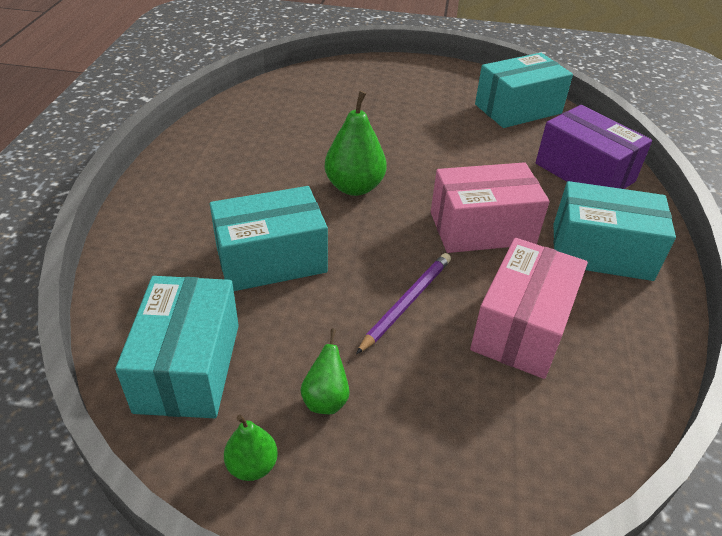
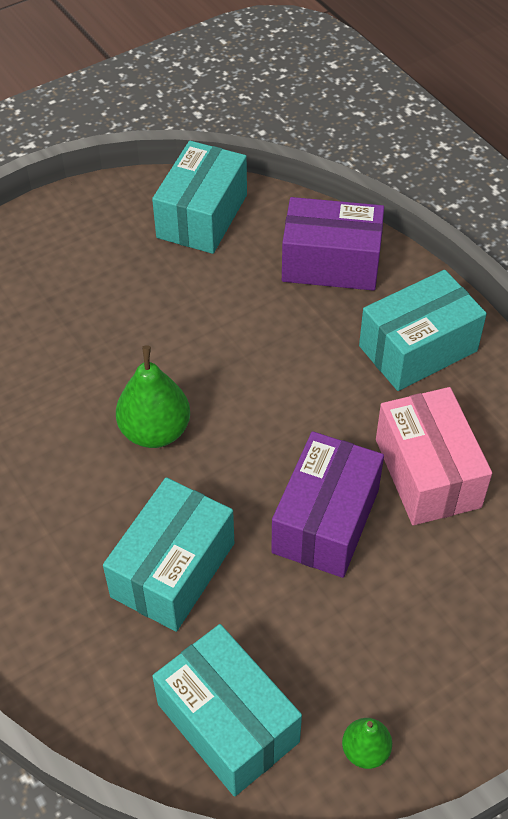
camera: 40 degrees left, 10 degrees up
(326, 399) = (357, 656): green pear -> none
(406, 302) = (326, 520): purple pencil -> purple box
(482, 228) = (308, 394): pink box -> none

